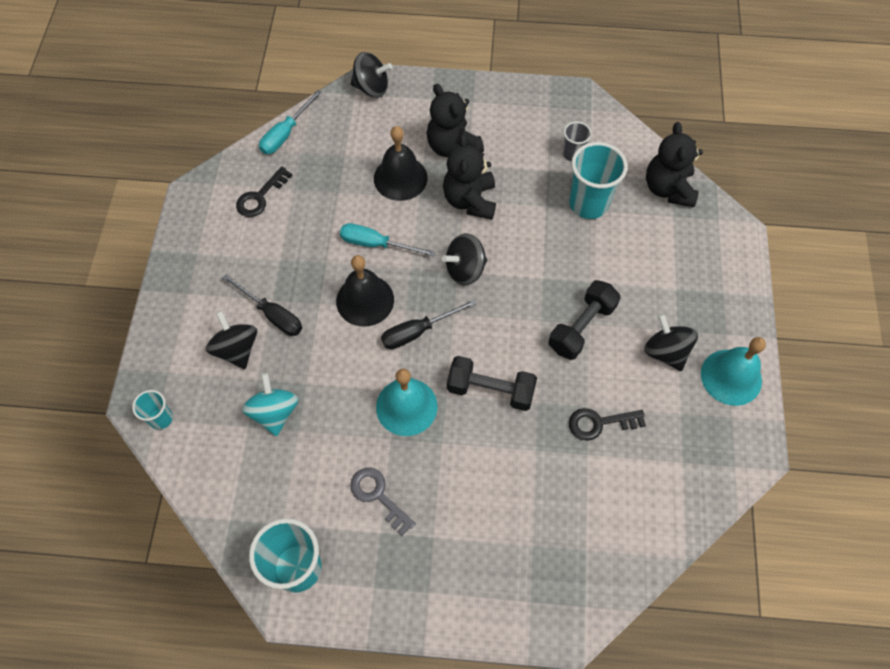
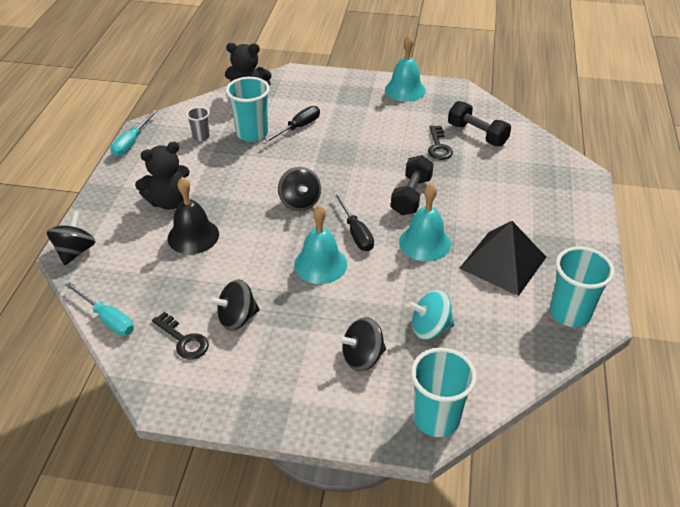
camera: 85 degrees left, 20 degrees down
(161, 418) = (436, 418): turquoise cup -> turquoise cup, size x1.87
(272, 314) = (327, 330): black screwdriver -> black screwdriver (298, 128)
(365, 300) = (320, 264): black bell -> turquoise bell
(376, 244) = (262, 255): turquoise screwdriver -> turquoise screwdriver (132, 142)
(378, 496) = (503, 262): grey key -> black pyramid
(470, 200) = (231, 195): black teddy bear -> none
(581, 327) = (361, 147): black dumbbell -> black dumbbell (477, 134)
(665, 352) = (384, 113): black spinning top -> black spinning top (237, 318)

